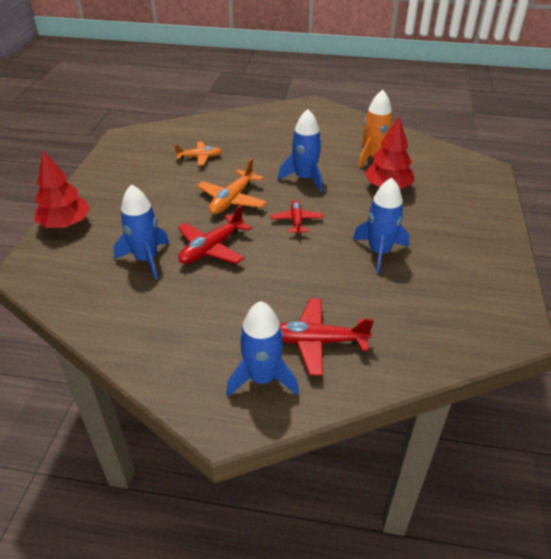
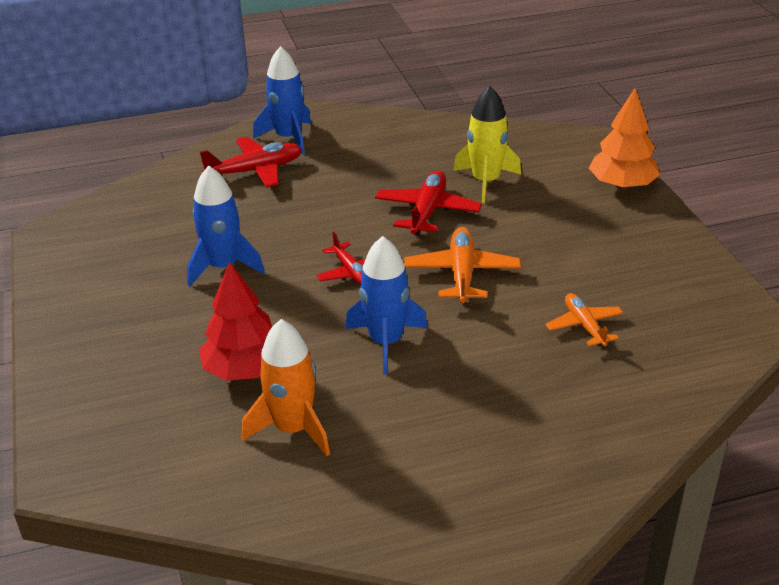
camera: 155 degrees right, 5 degrees down
(65, 224) = (622, 185): red tree -> orange tree
(146, 259) = (486, 182): blue rocket -> yellow rocket
(199, 157) = (584, 326): orange plane -> orange plane turned 105 degrees clockwise

